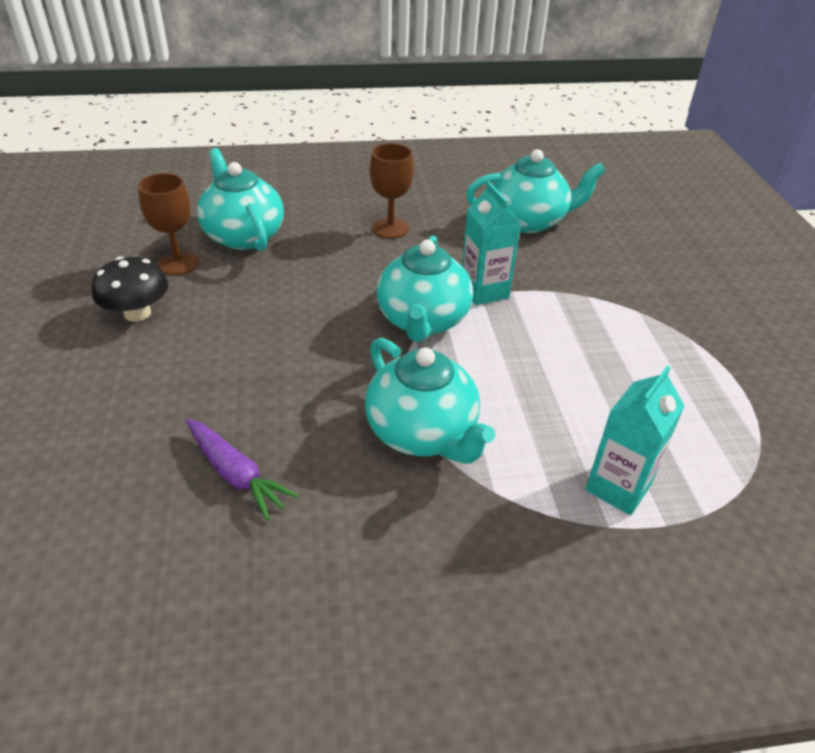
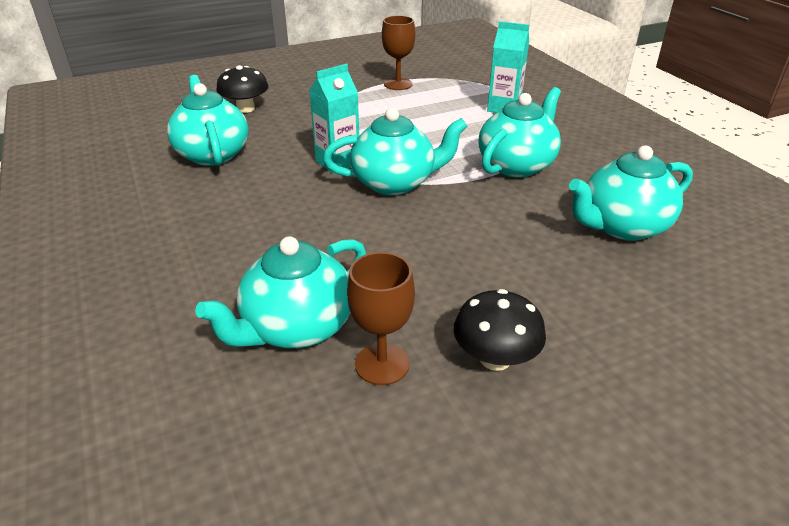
camera: 105 degrees left, 5 degrees down
(236, 475) = (622, 226): purple carrot -> turquoise teapot
(390, 228) = (246, 224): brown goblet -> brown goblet (398, 84)
(641, 248) = (245, 108): none -> black mushroom

